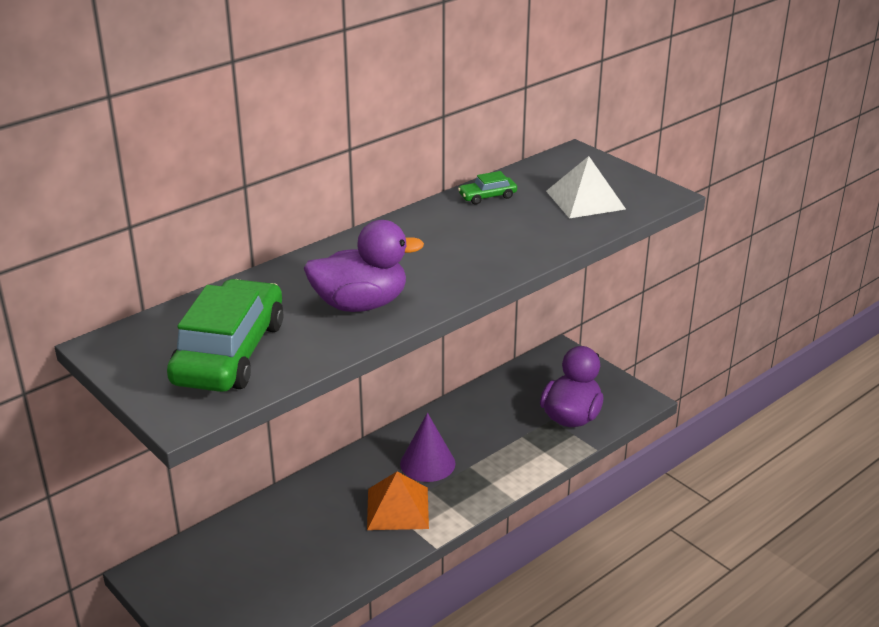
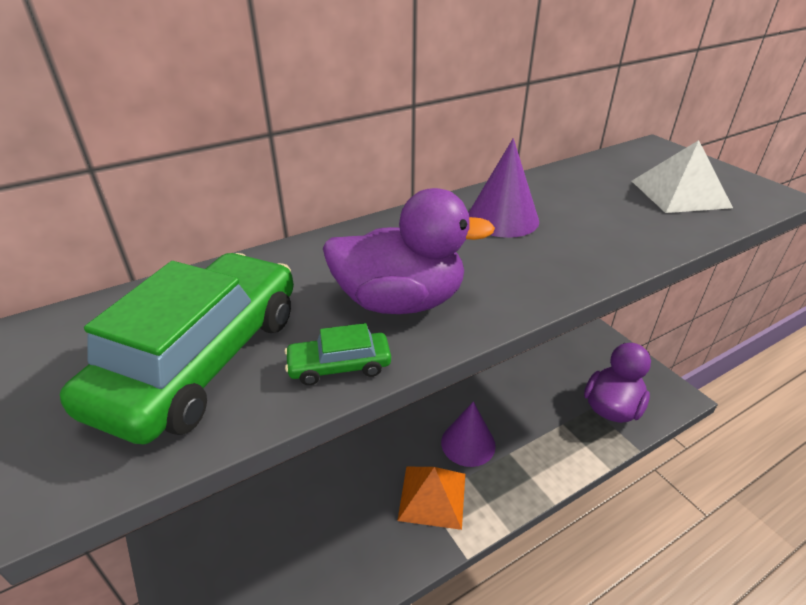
camera: 10 degrees right, 5 degrees up
(433, 235) = (502, 218): none -> purple cone
(487, 196) = (565, 181): green car -> green car (339, 366)

